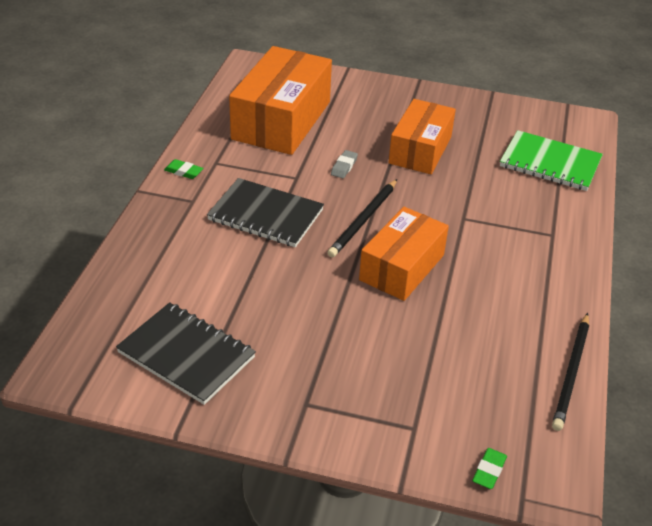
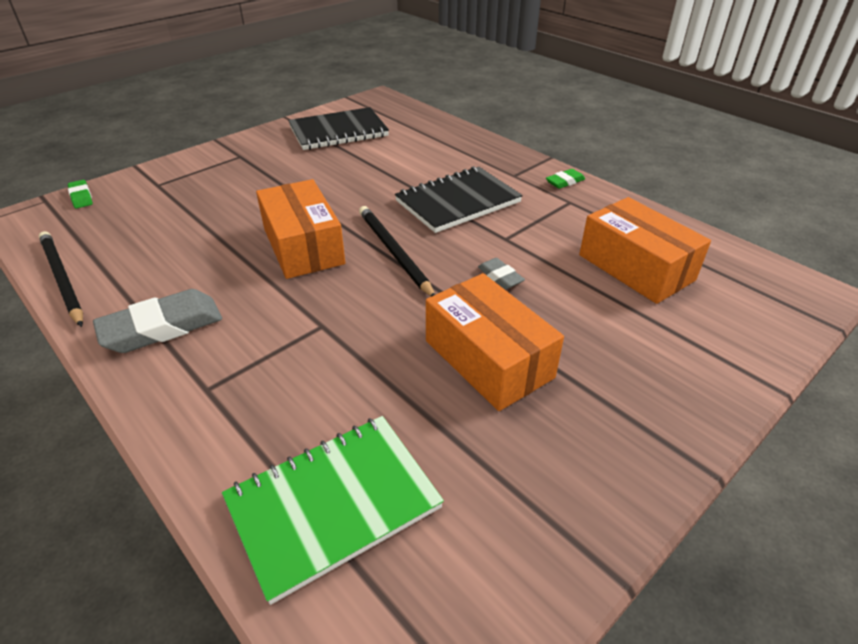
camera: 125 degrees right, 0 degrees up
(281, 120) = (636, 267): orange box -> orange box, size x0.66
(542, 283) = (162, 327): none -> grey eraser

